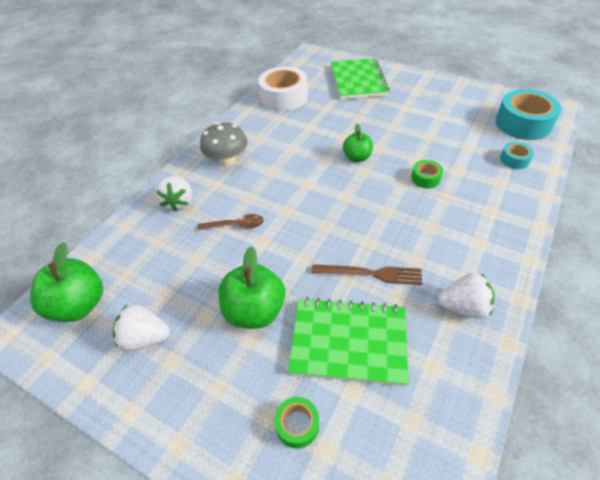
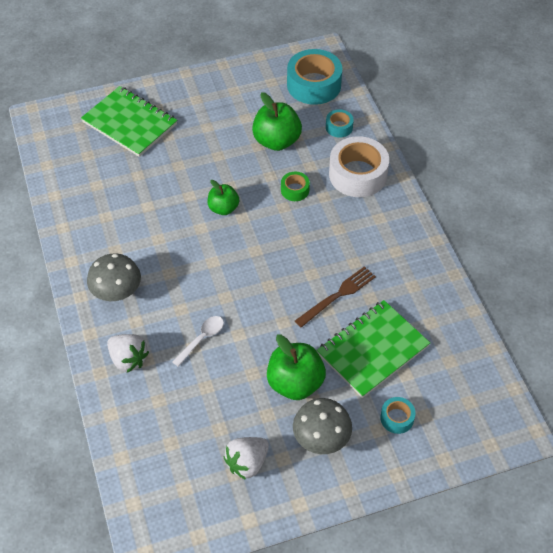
camera: 50 degrees left, 5 degrees up
(79, 305) = (168, 490): green apple -> green apple (276, 141)
(216, 375) = (321, 438): none -> grey mushroom
(235, 225) = (201, 339): brown spoon -> white spoon
(284, 97) = (81, 190): white tape -> white tape (358, 174)
(297, 425) = (397, 418): green tape -> turquoise tape
(463, 307) = (412, 272): white strawberry -> none

